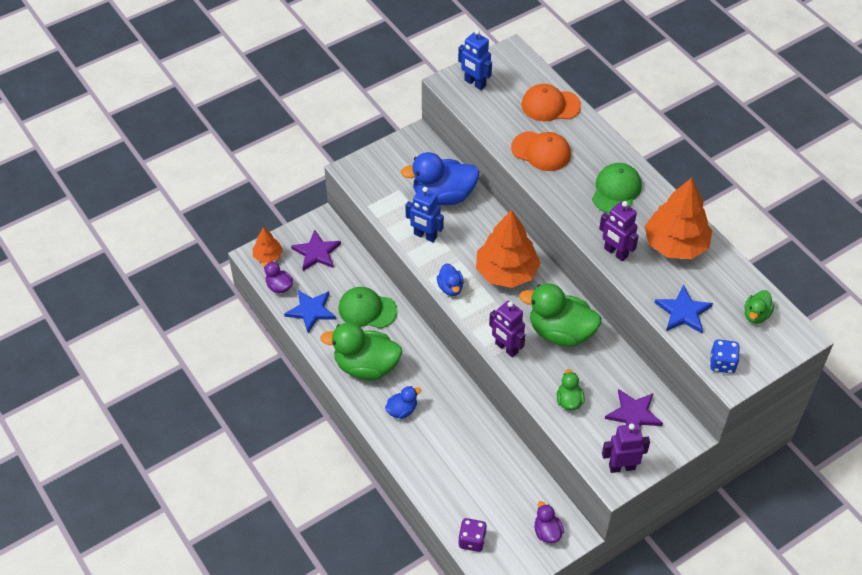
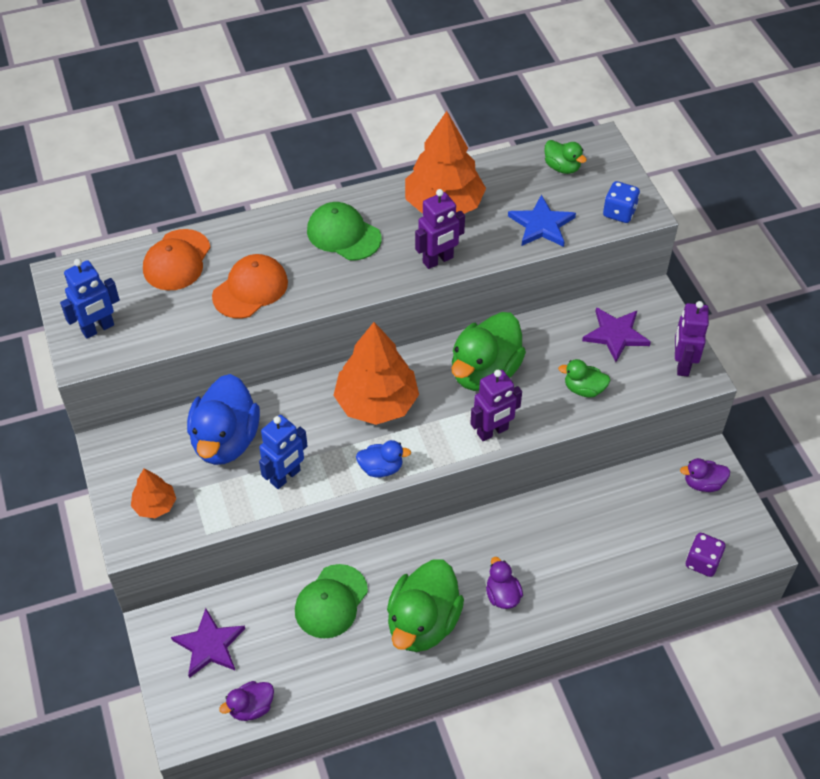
camera: 75 degrees left, 0 degrees up
(268, 256) = (190, 712): orange tree -> orange tree (155, 505)
(311, 311) = (309, 673): blue star -> none
(402, 410) = (502, 595): blue duck -> purple duck

